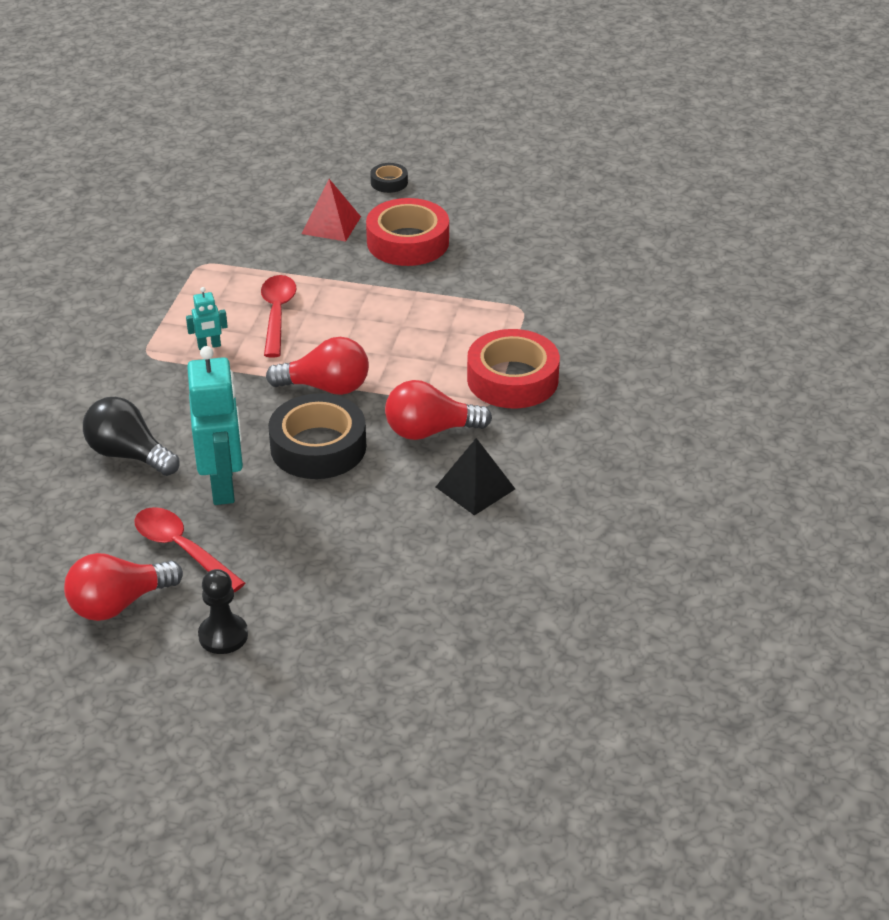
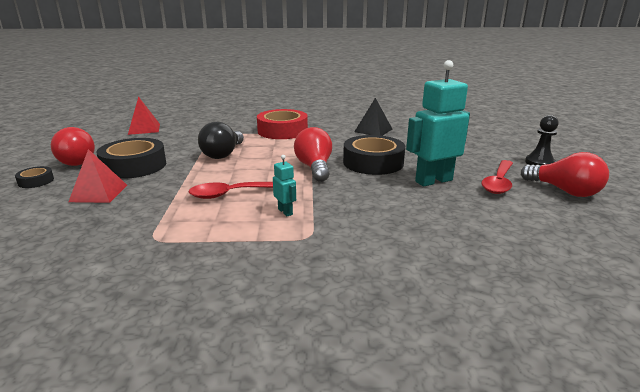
camera: 105 degrees left, 15 degrees down
(129, 455) = (437, 216): black light bulb -> black light bulb (223, 154)
(408, 242) = (134, 166): red tape -> black tape
(430, 431) = (337, 141): red light bulb -> red light bulb (78, 161)
(576, 242) = (144, 129): none -> red pyramid

